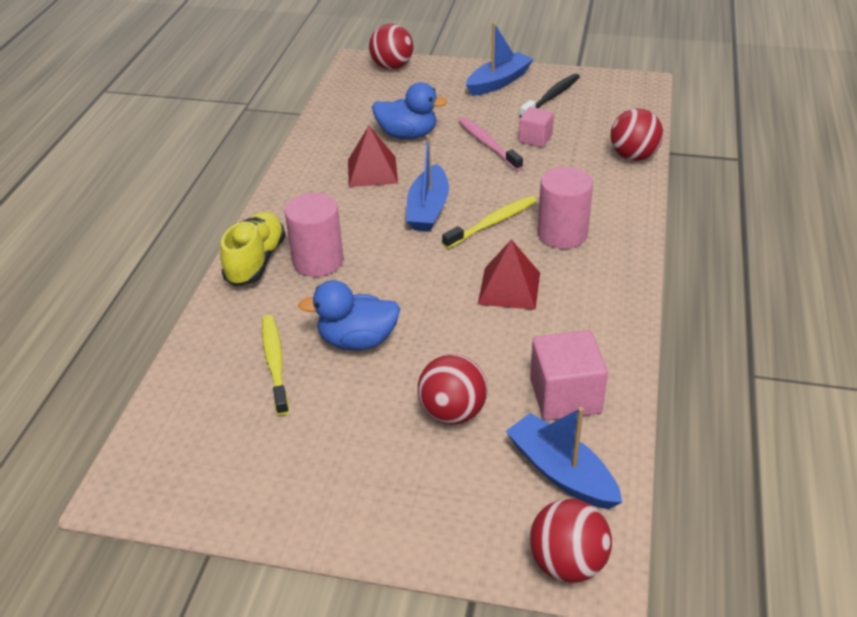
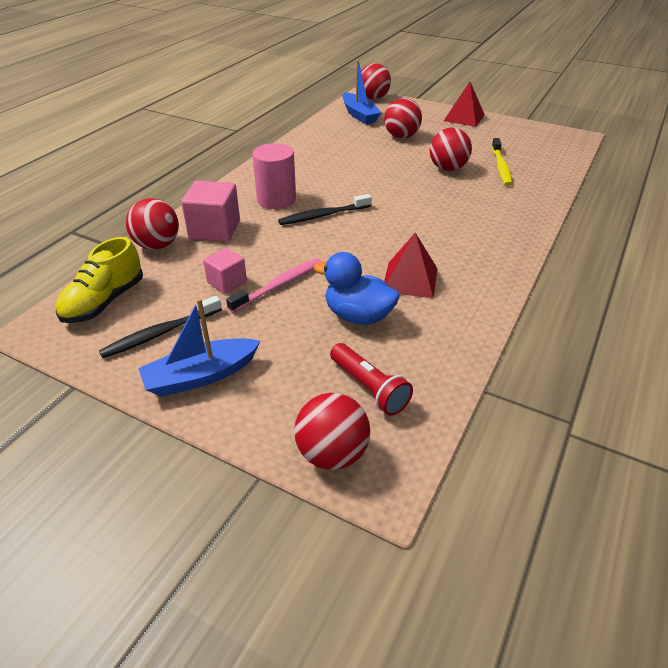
camera: 165 degrees left, 0 degrees up
(256, 261) = (522, 222): yellow shoe -> yellow shoe (104, 302)
(318, 261) = (471, 214): pink cylinder -> none
(357, 340) = (447, 168): blue duck -> red ball
(381, 96) = (369, 387): none -> red flashlight
(428, 209) = (370, 235): blue boat -> none
(488, 144) = (279, 285): pink toothbrush -> pink toothbrush turned 120 degrees counterclockwise
(492, 223) = (323, 215): yellow toothbrush -> black toothbrush
(509, 288) = (338, 177): red pyramid -> red pyramid (464, 118)
(565, 396) = (339, 133): pink cube -> pink cube (214, 229)

